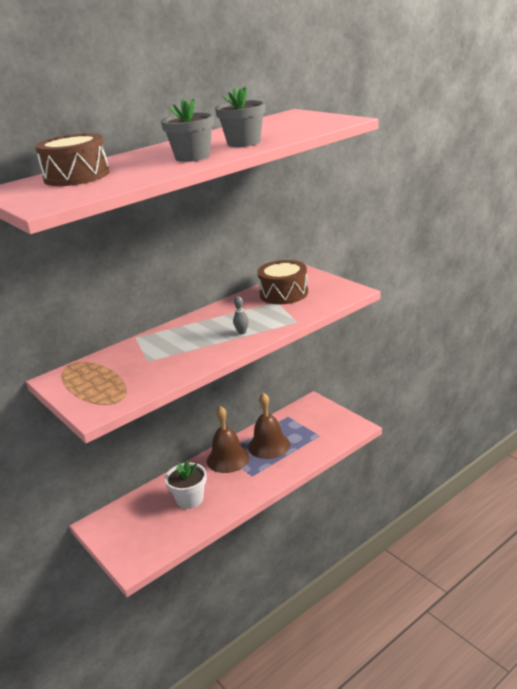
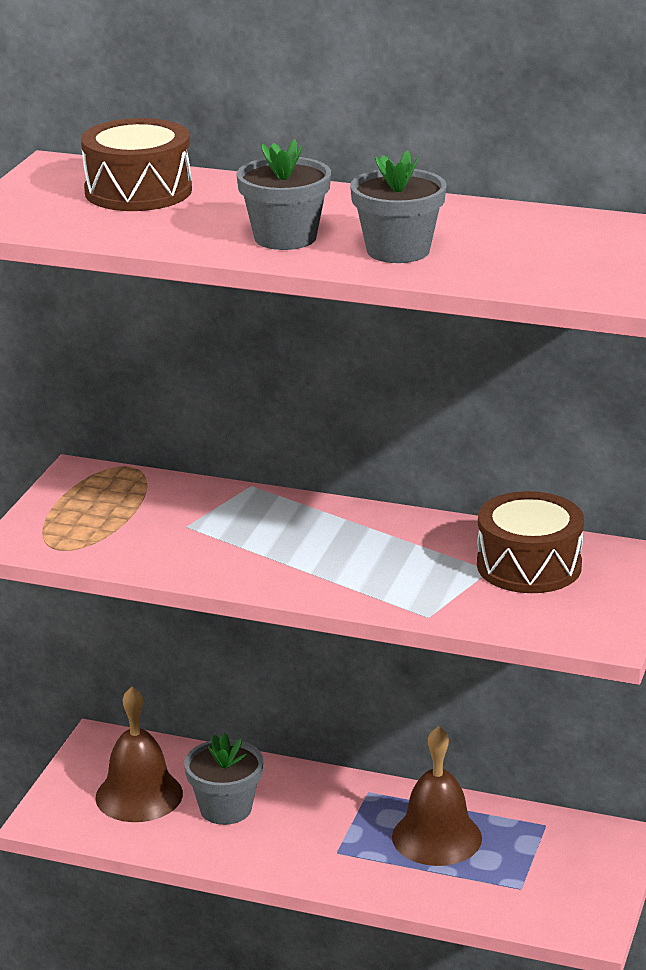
camera: 55 degrees right, 0 degrees up
(189, 499) = (225, 808): white flower pot -> grey flower pot
(228, 459) = (359, 805): brown bell -> brown bell (139, 795)
(242, 332) = (344, 575): grey bowling pin -> none

